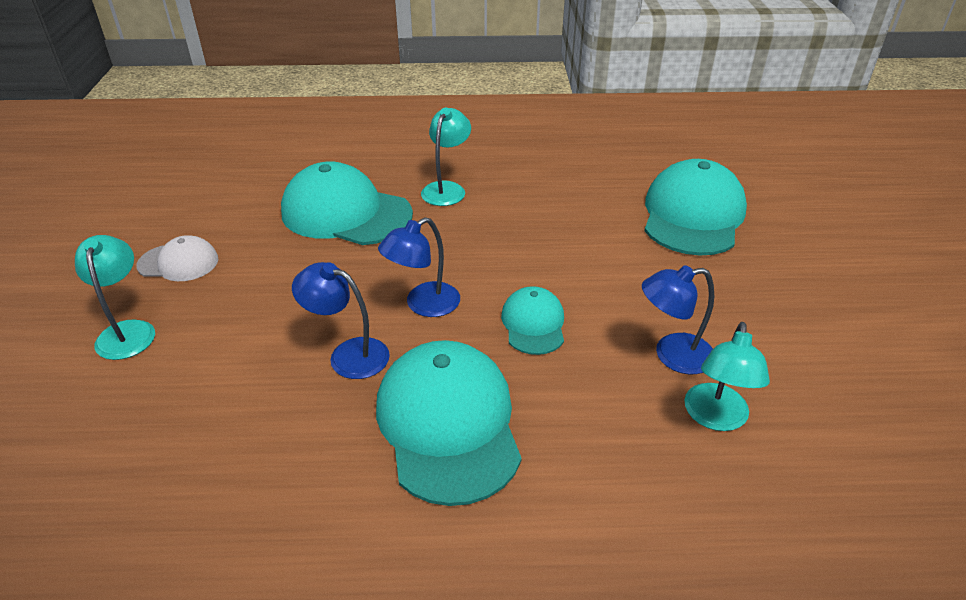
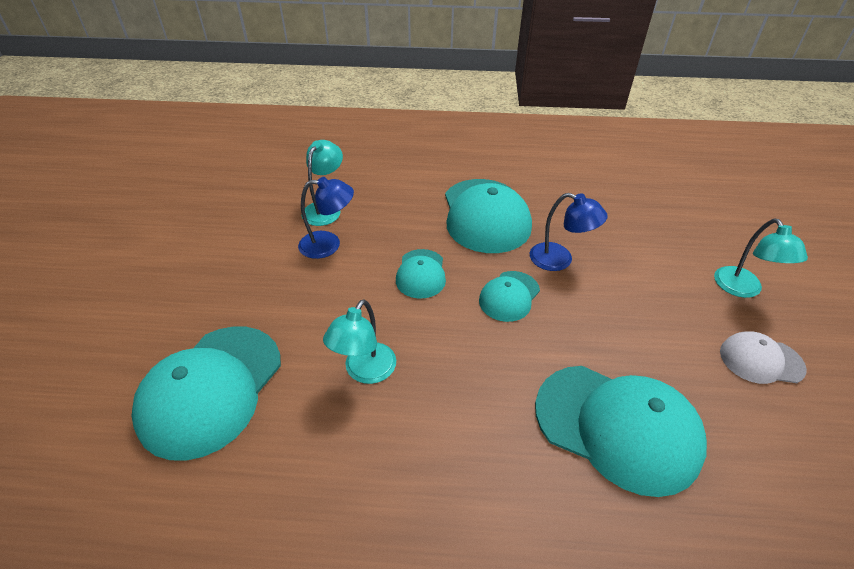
camera: 175 degrees left, 5 degrees up
(423, 305) = (509, 296): blue lamp -> turquoise cap
(446, 189) = (497, 469): turquoise lamp -> turquoise lamp (365, 372)

